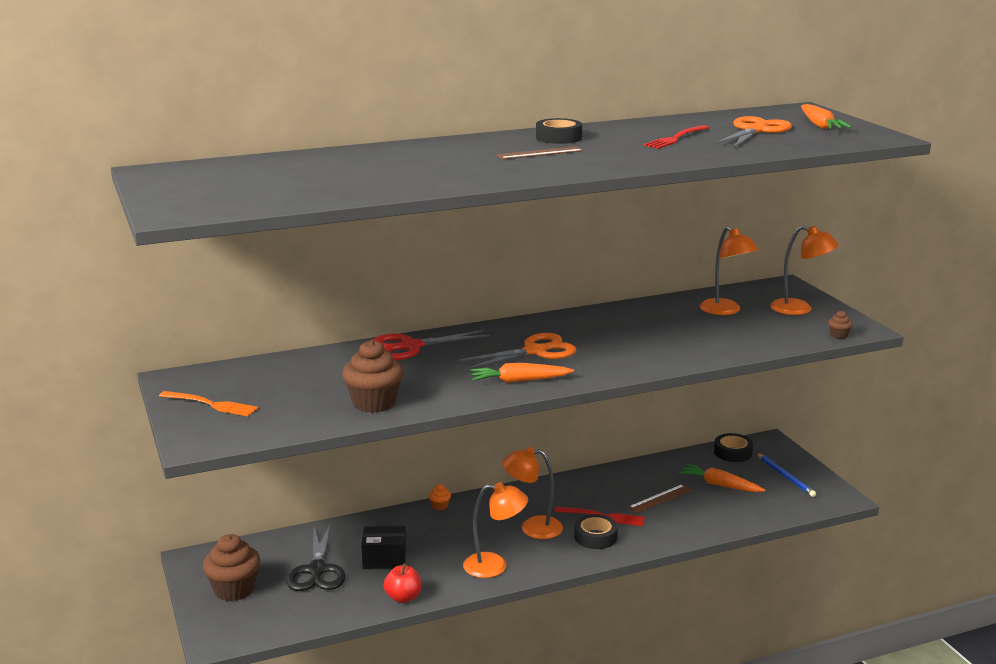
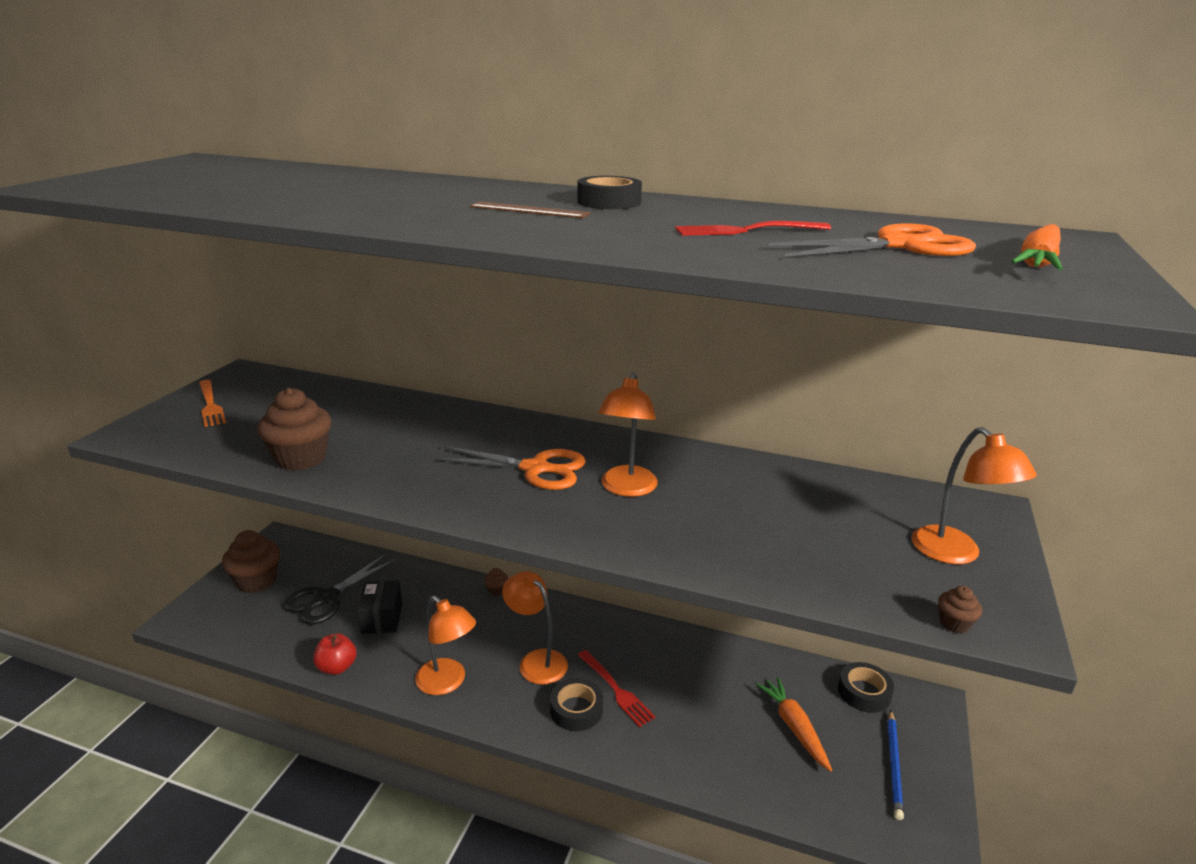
camera: 40 degrees right, 5 degrees up
(384, 559) = (382, 618): black box -> black box turned 45 degrees clockwise
(411, 346) = (446, 415): red scissors -> none
(440, 506) = (496, 590): orange cupcake -> brown cupcake
(519, 381) = (455, 495): orange carrot -> none
(660, 498) = (703, 703): brown ruler -> none
(725, 311) = (840, 511): orange lamp -> orange lamp (626, 488)

